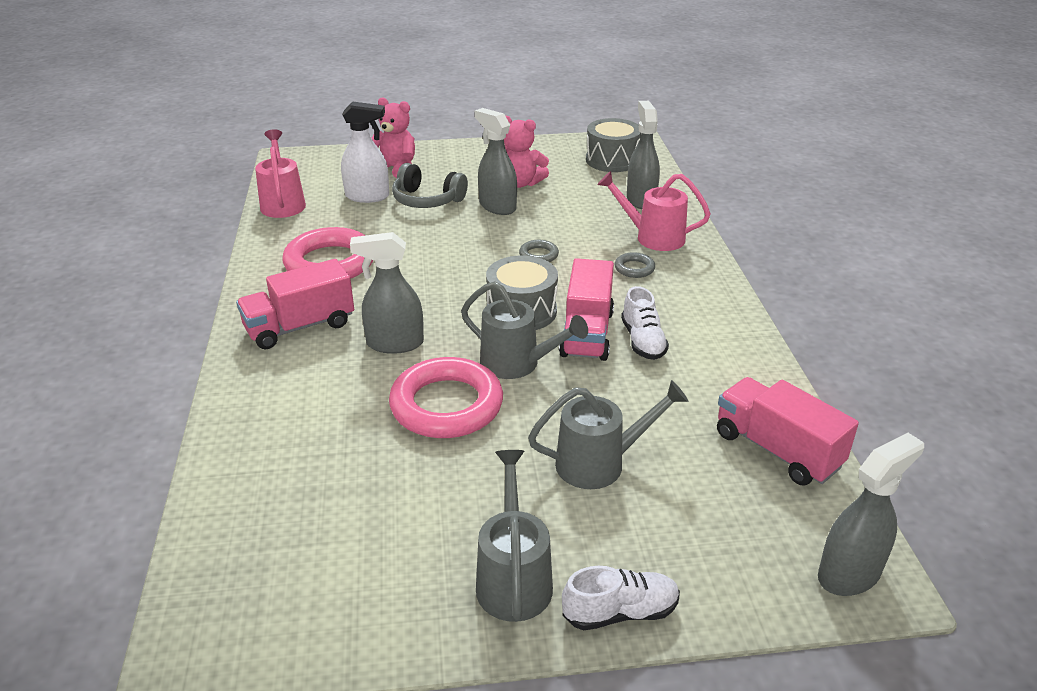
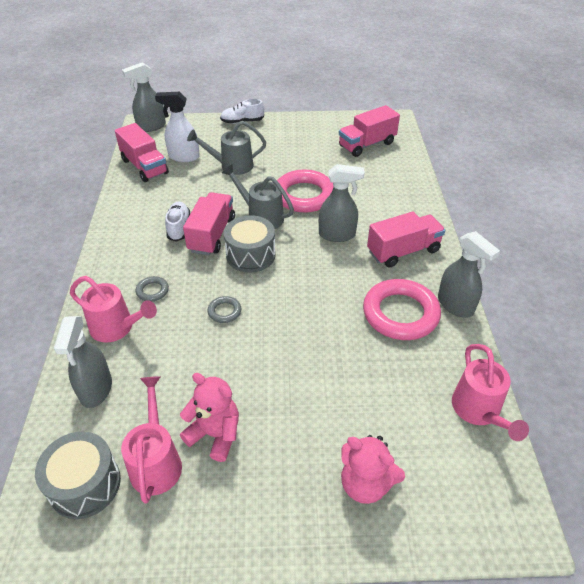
camera: 175 degrees left, 10 degrees up
(295, 545) = (367, 145): none -> pink truck
(367, 196) = (388, 418): white spray bottle -> white spray bottle (183, 157)
(427, 200) = (322, 405): grey headphones -> none
(497, 206) = (249, 388): grey spray bottle -> grey spray bottle (455, 305)
(513, 577) = (279, 132): grey watering can -> none
(563, 171) = (156, 461): none -> pink watering can

